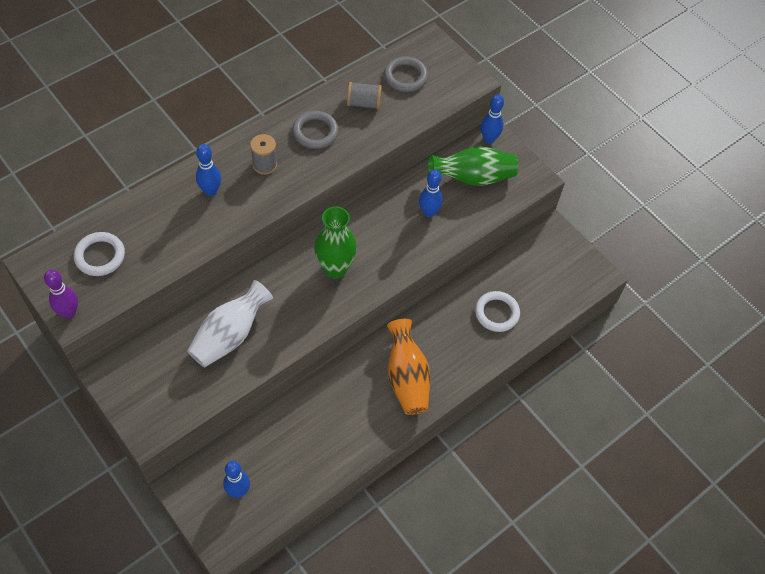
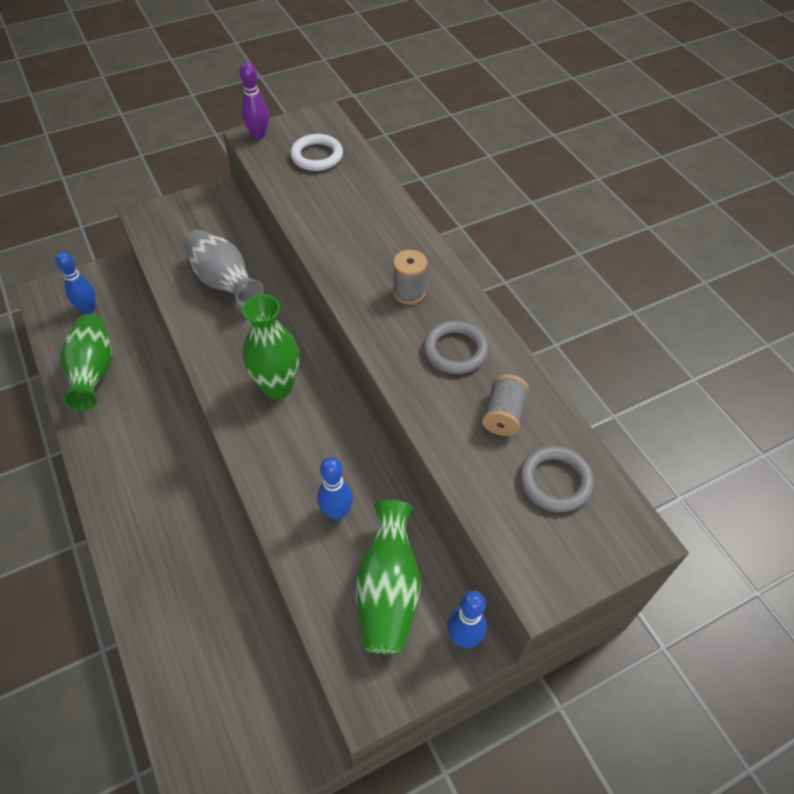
camera: 105 degrees right, 5 degrees down
(210, 191) = (379, 241): blue bowling pin -> none
(230, 335) = (224, 282): white vase -> grey vase
(312, 455) = (94, 372): none -> green vase
(406, 378) = (143, 478): orange vase -> none
(497, 313) = (192, 613): white ring -> none

